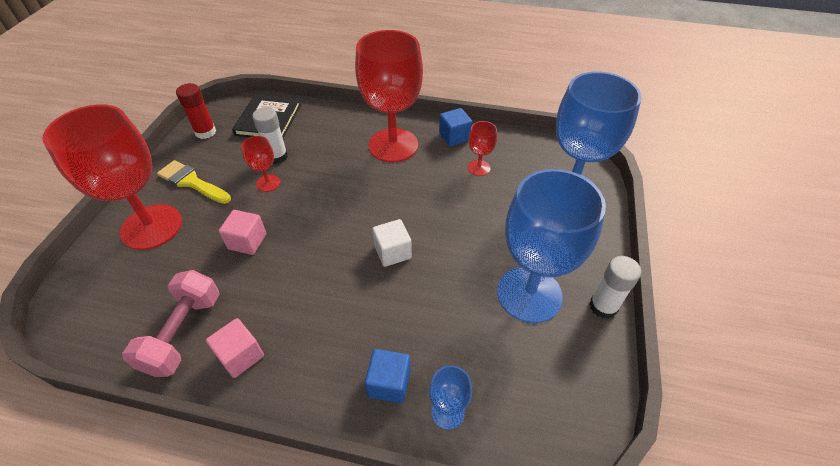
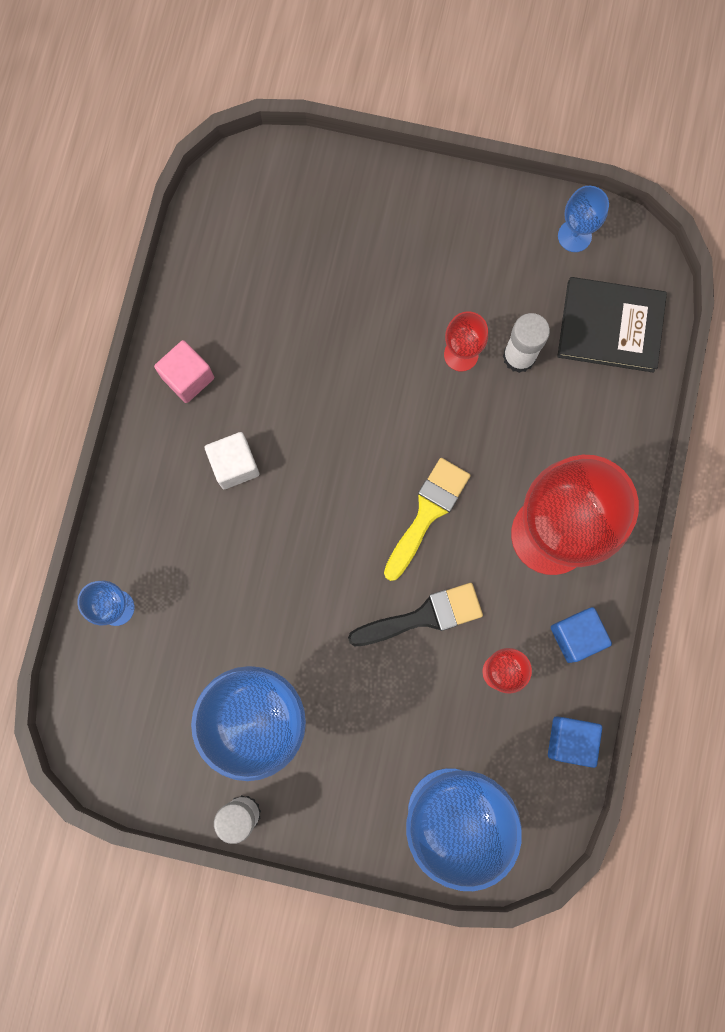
camera: 90 degrees right, 30 degrees up
(151, 227) = (376, 220): red goblet -> none
(183, 333) = (217, 308): pink dumbbell -> none
(192, 182) = (461, 247): yellow brush -> yellow brush (427, 513)
(205, 132) = (574, 236): red glue stick -> blue goblet
(247, 241) = (351, 349): pink cube -> none
(389, 383) = (150, 544): blue cube -> blue cube (570, 740)
(392, 252) = (332, 541): white cube -> white cube (234, 465)
(446, 203) = (423, 616): none -> black brush

